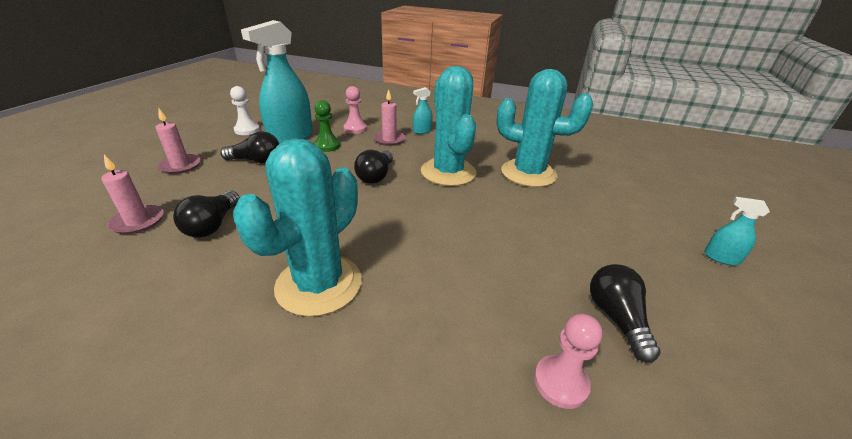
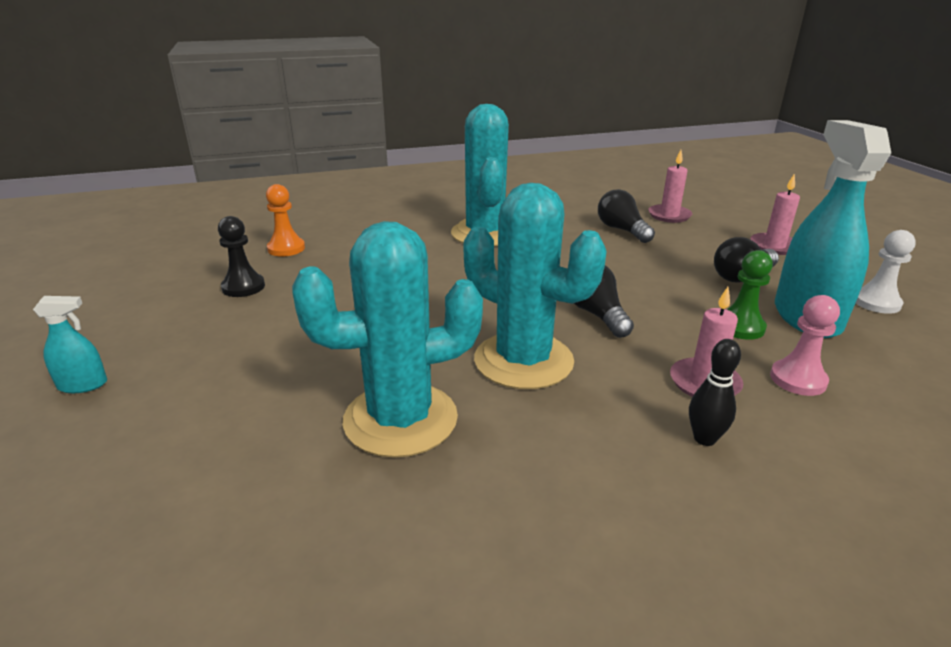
camera: 145 degrees right, 5 degrees down
(422, 131) = (704, 439): turquoise spray bottle -> black bowling pin
(560, 382) = (286, 248): pink pawn -> orange pawn
(616, 318) = (243, 287): black light bulb -> black pawn

